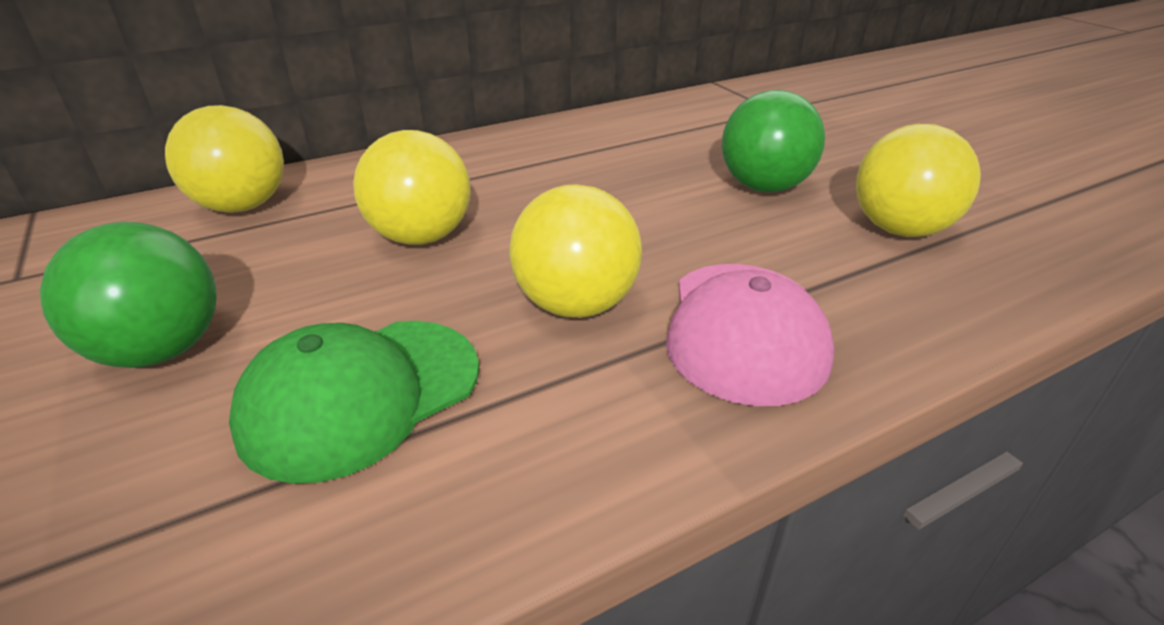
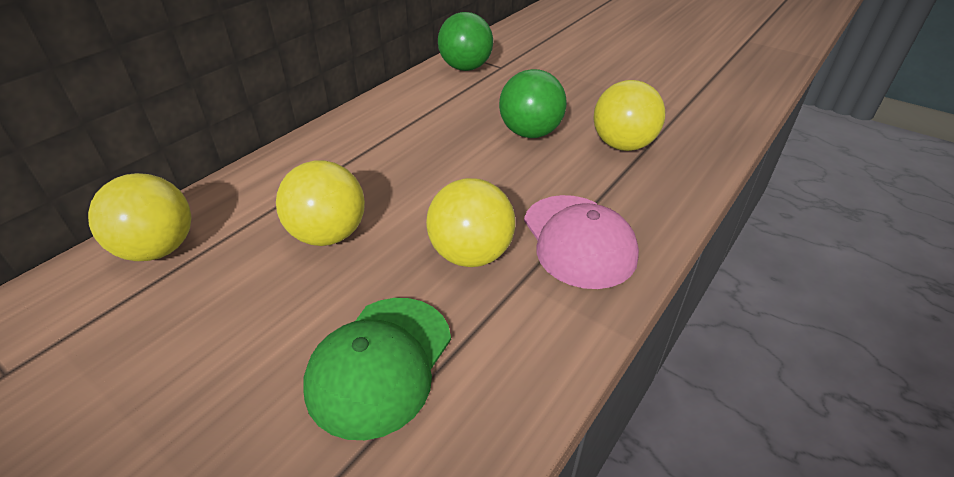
camera: 25 degrees left, 5 degrees up
(161, 350) = (203, 386): green ball -> green ball (465, 68)

